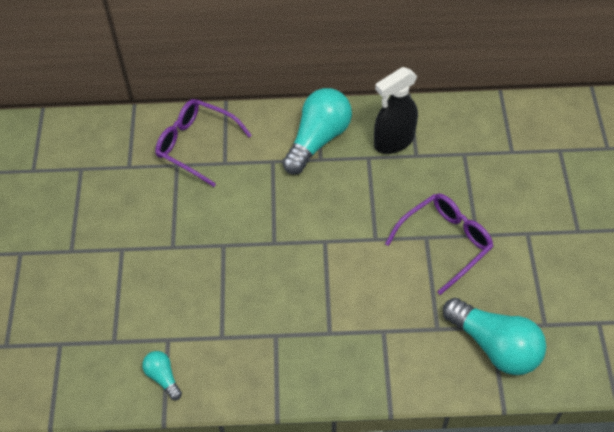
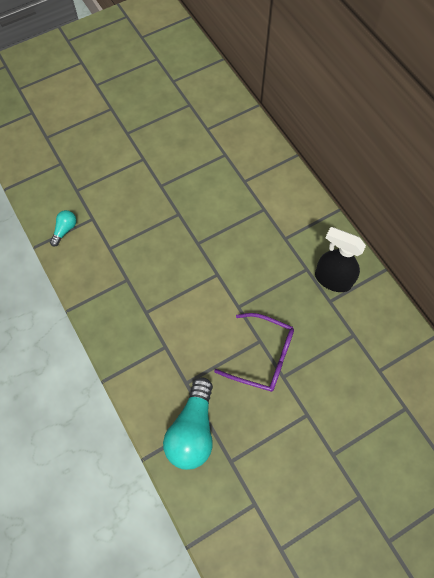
camera: 60 degrees right, 10 degrees up
(196, 145) = (248, 157): purple glasses -> none
(318, 139) = (301, 228): turquoise light bulb -> none

